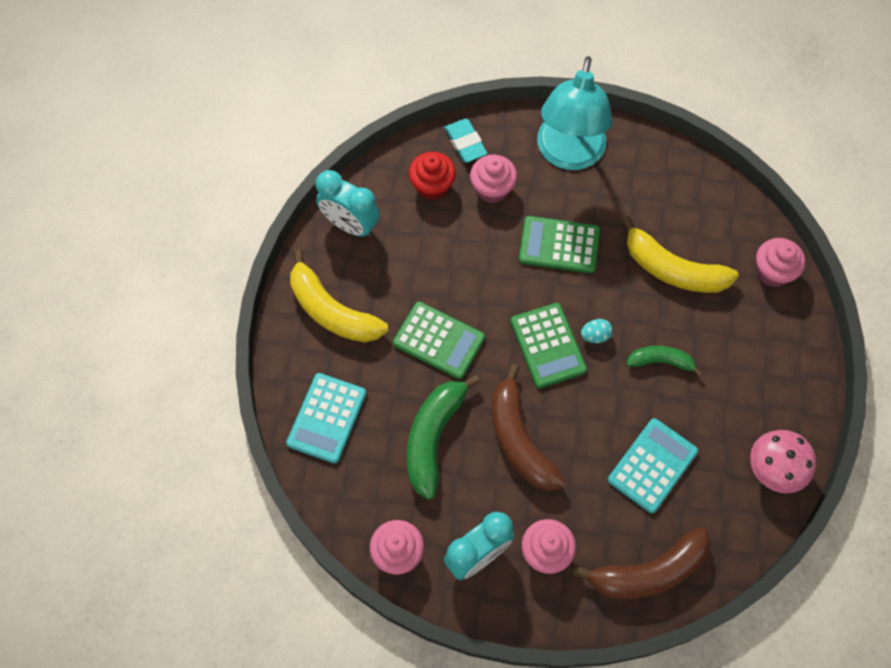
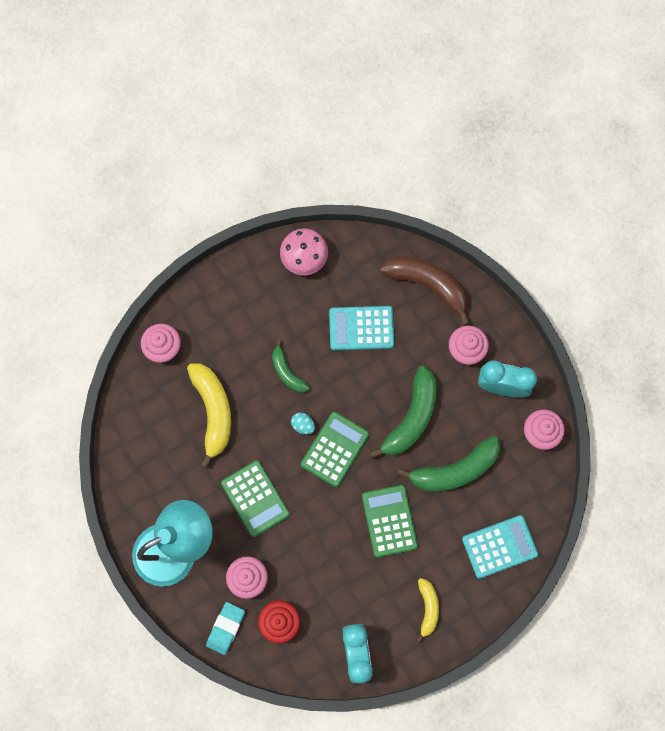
camera: 130 degrees left, 10 degrees up
(332, 311) = (427, 608): yellow banana -> yellow banana, size x0.57
(520, 439) = (411, 418): brown banana -> green banana

